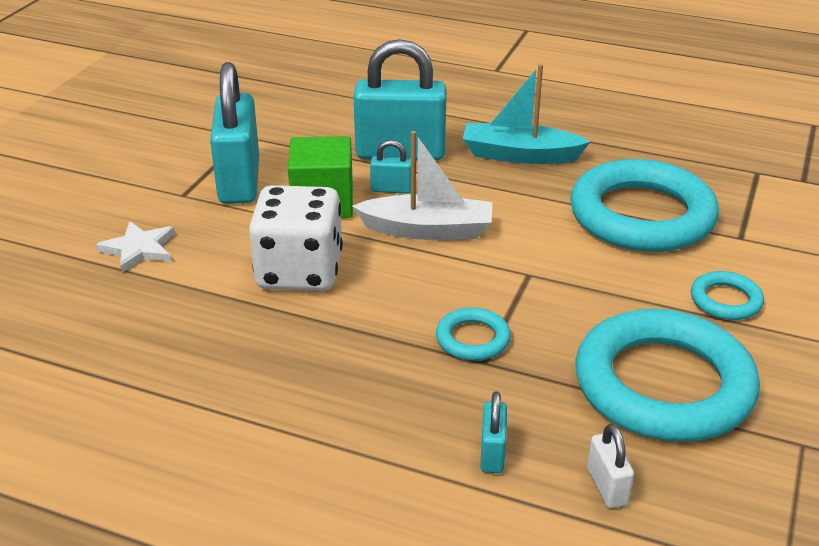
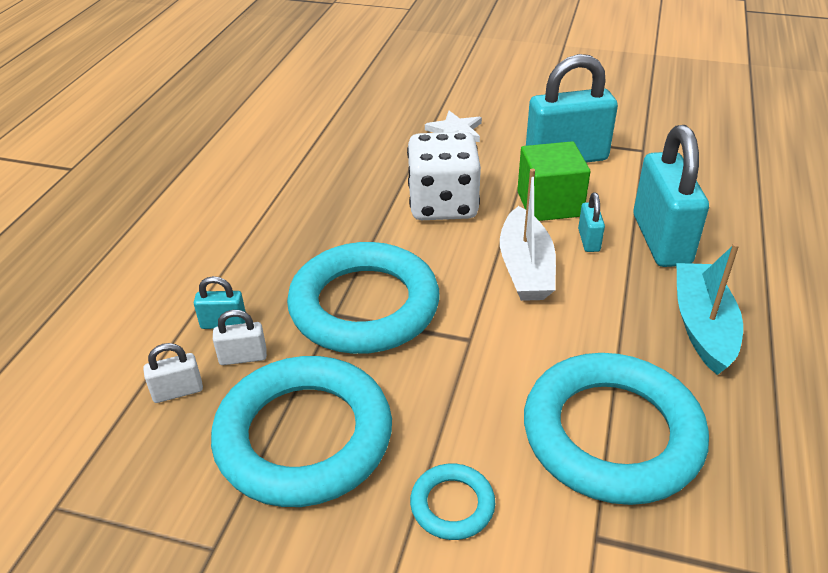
camera: 85 degrees right, 5 degrees up
(473, 339) = (364, 306): turquoise ring -> turquoise ring, size x2.28
(551, 434) = (243, 357): none -> white padlock

